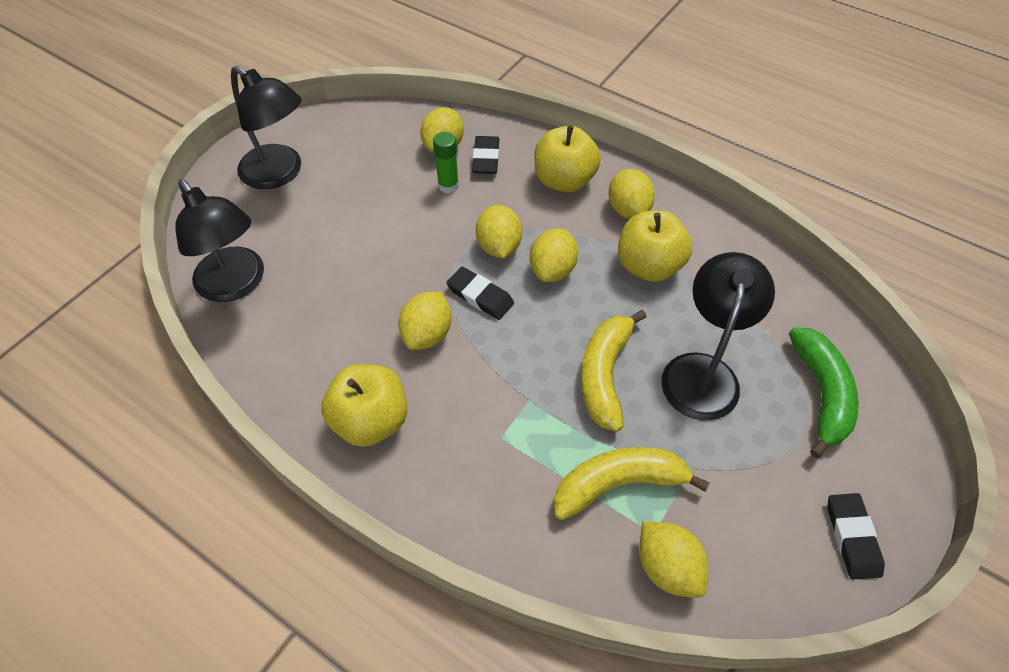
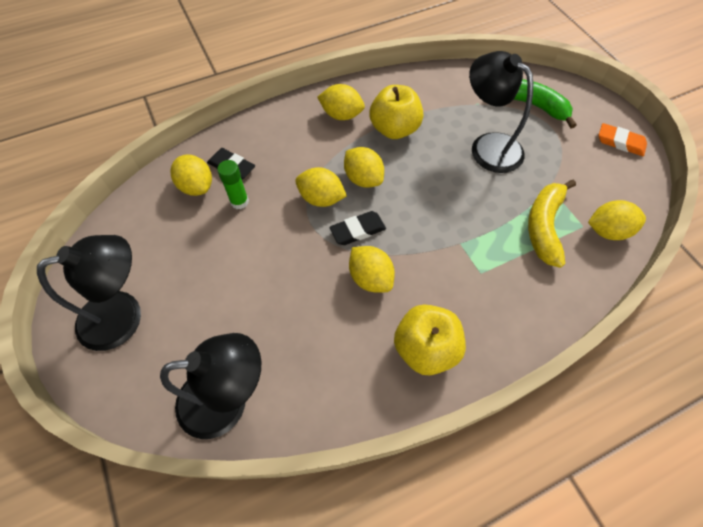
camera: 60 degrees left, 5 degrees up
(564, 180) = (290, 134): yellow apple -> none
(605, 374) = (463, 193): yellow banana -> none
(852, 537) = (620, 142): black eraser -> orange eraser

